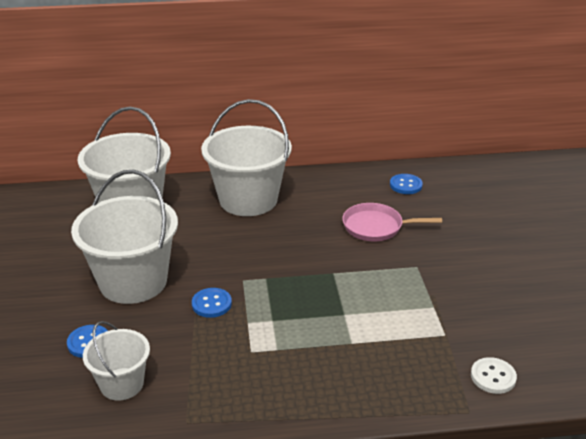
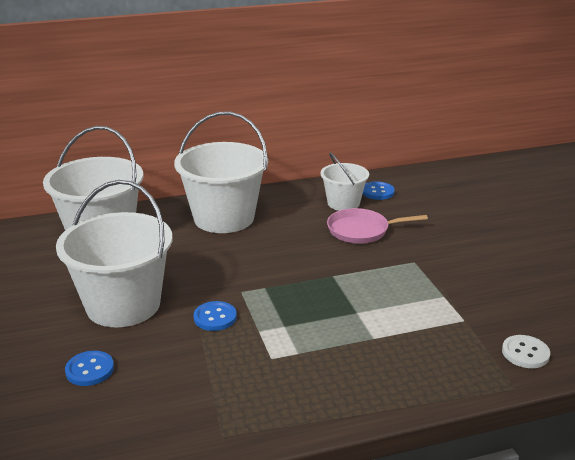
camera: 10 degrees left, 5 degrees down
(122, 384) = (139, 407): white bucket -> white bucket (343, 203)

